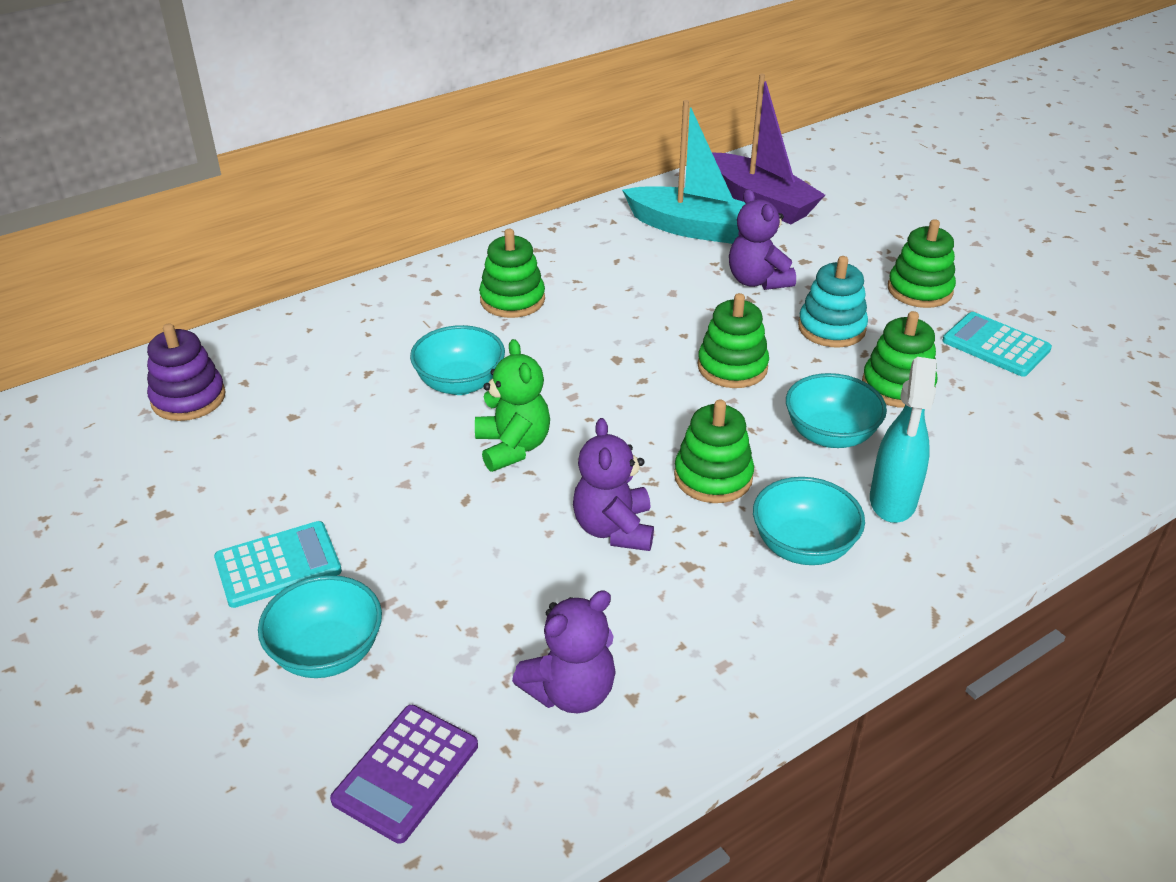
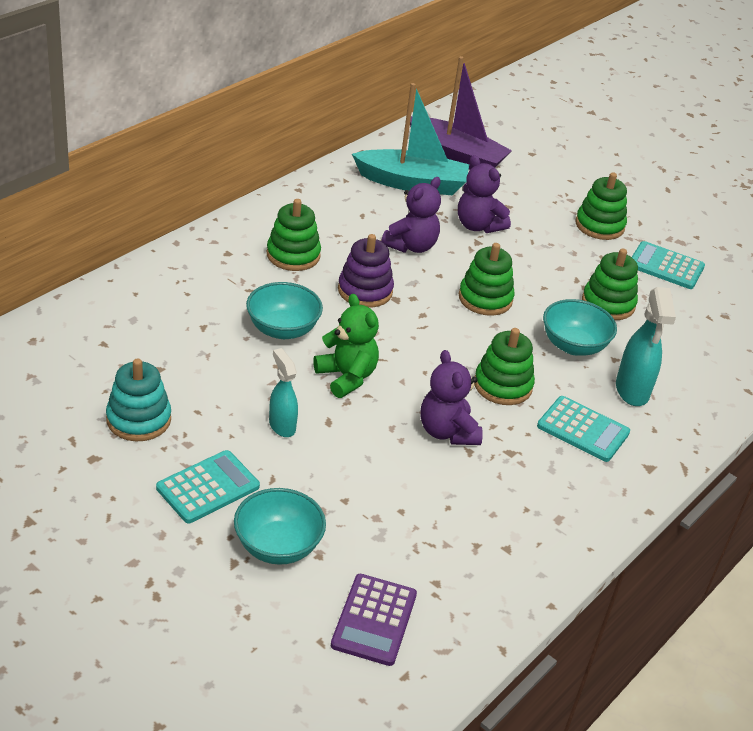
camera: 20 degrees left, 0 degrees up
(188, 398) = (63, 361): purple stacking toy -> purple stacking toy (365, 291)
(405, 498) = (282, 426): none -> turquoise spray bottle
(571, 691) = (464, 550): purple teddy bear -> purple teddy bear (411, 246)
(803, 546) = (583, 430): turquoise bowl -> turquoise calculator
(831, 328) = (546, 261): turquoise stacking toy -> turquoise stacking toy (138, 419)

